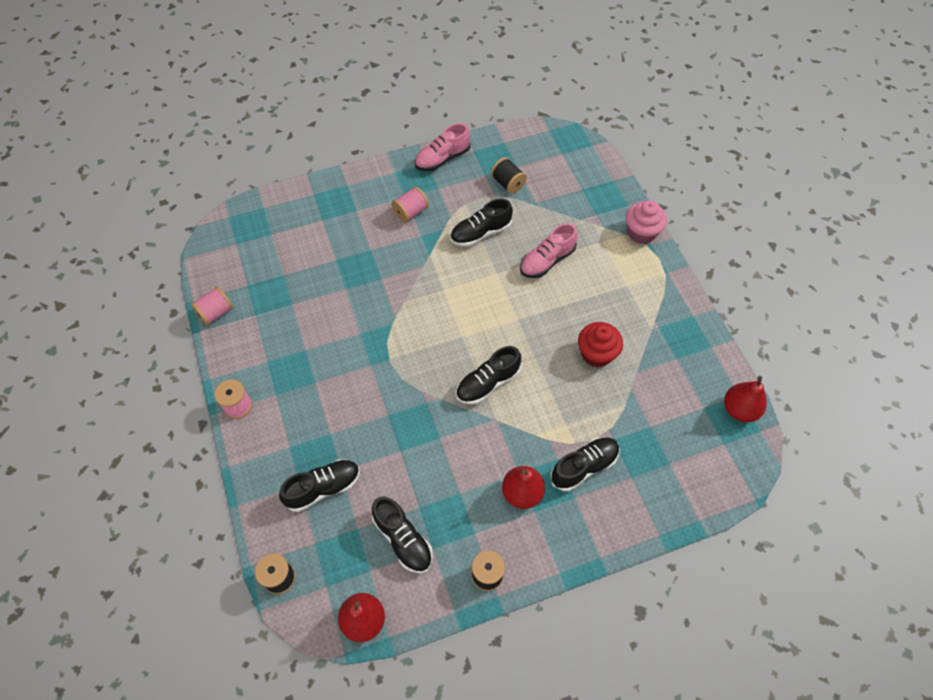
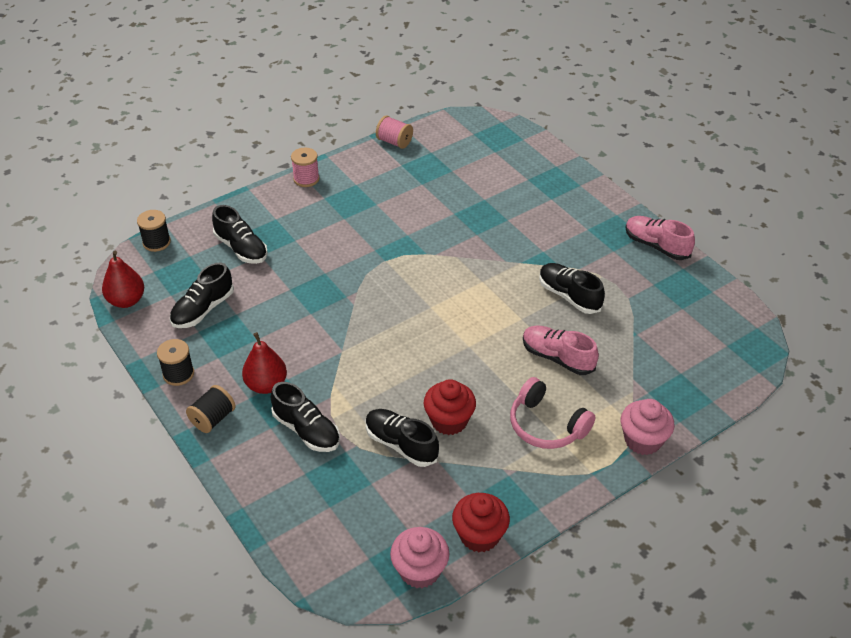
camera: 75 degrees right, 15 degrees down
(410, 212) = (569, 237): pink spool -> none
(488, 383) = (382, 337): black shoe -> black shoe (401, 444)
(508, 183) = (651, 305): black spool -> black spool (213, 419)
(615, 288) = (546, 425): none -> pink headphones
(712, 361) = (479, 535): none -> red cupcake
(739, 409) = (419, 570): red pear -> pink cupcake

